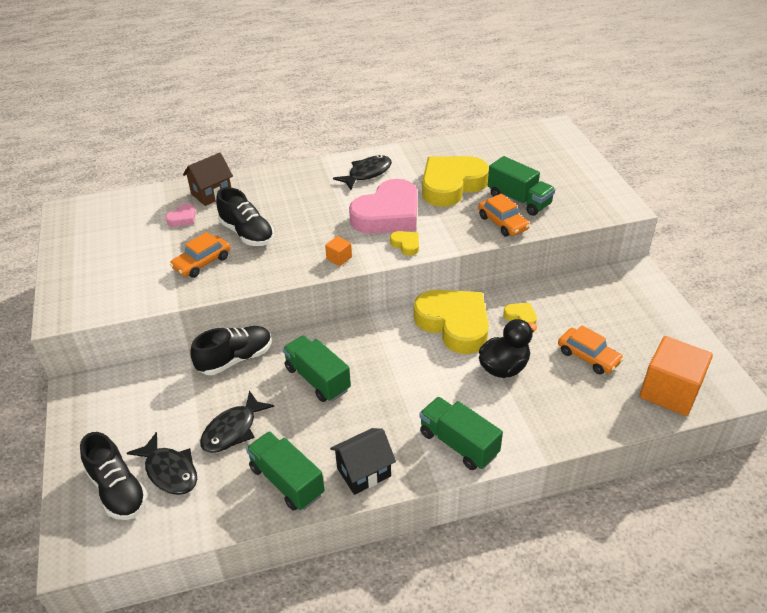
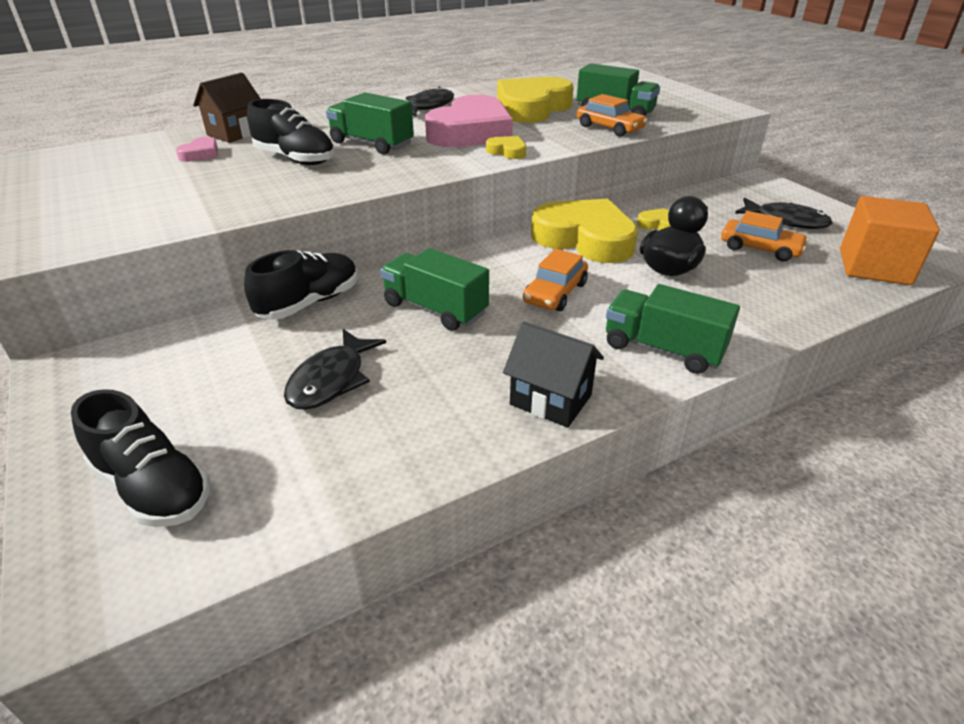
camera: 15 degrees left, 5 degrees down
(170, 471) = (241, 446): black fish -> black fish (786, 221)
(202, 262) = (240, 187): orange car -> orange car (555, 293)
(287, 481) = (439, 429): green truck -> green truck (371, 144)
(339, 258) = (428, 168): orange cube -> none
(364, 472) = (550, 400): black house -> black house turned 75 degrees clockwise

